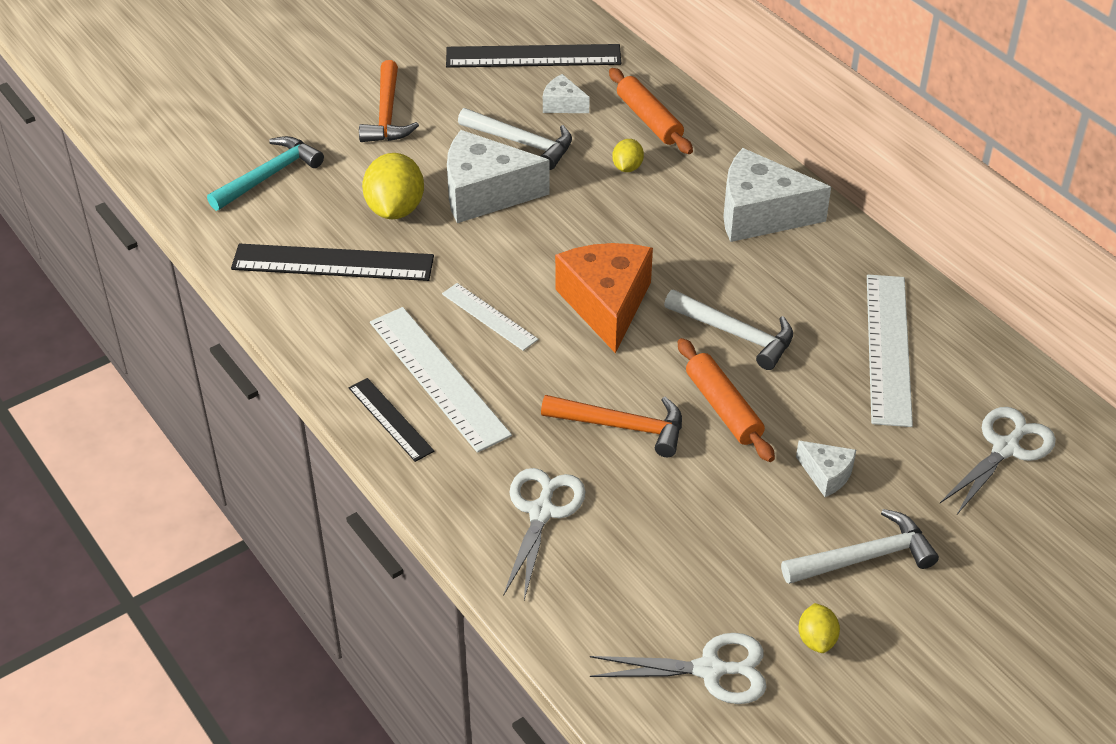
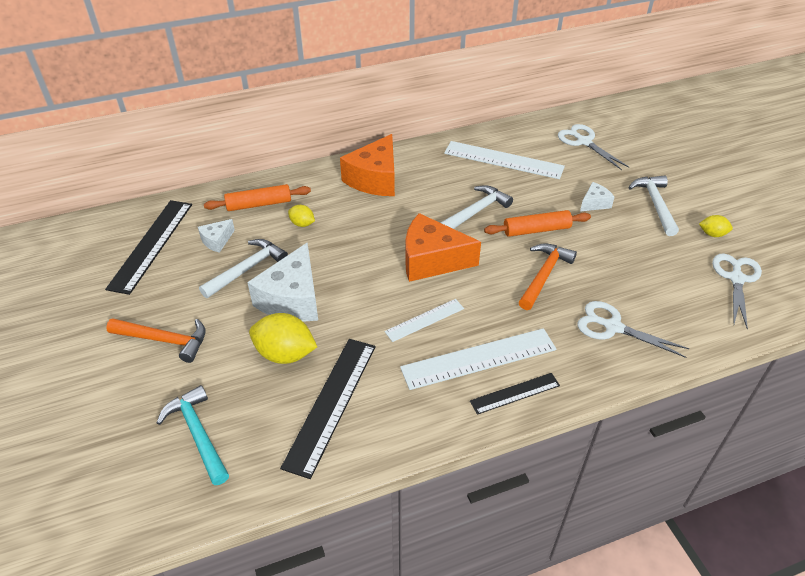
camera: 75 degrees left, 0 degrees up
(760, 214) = (375, 179): white cheese -> orange cheese

